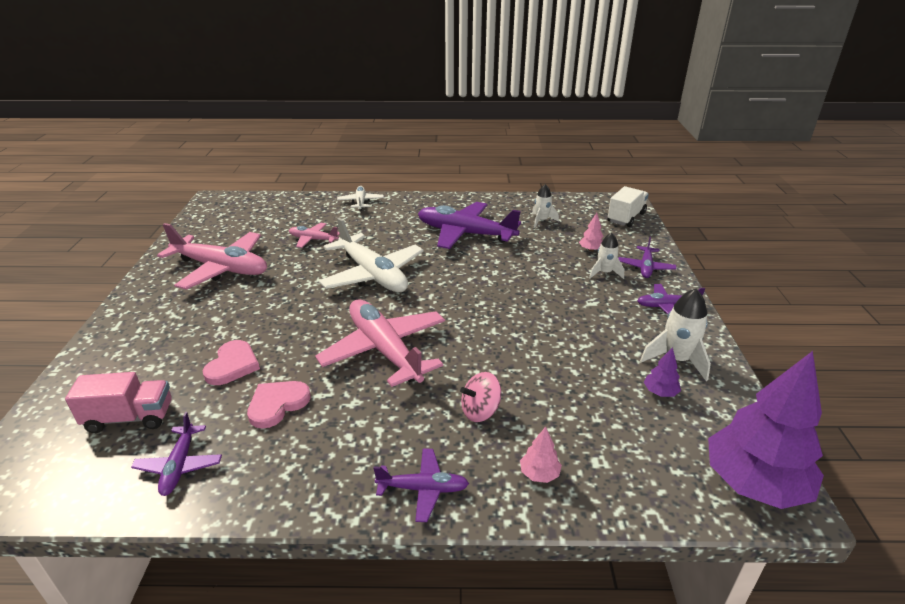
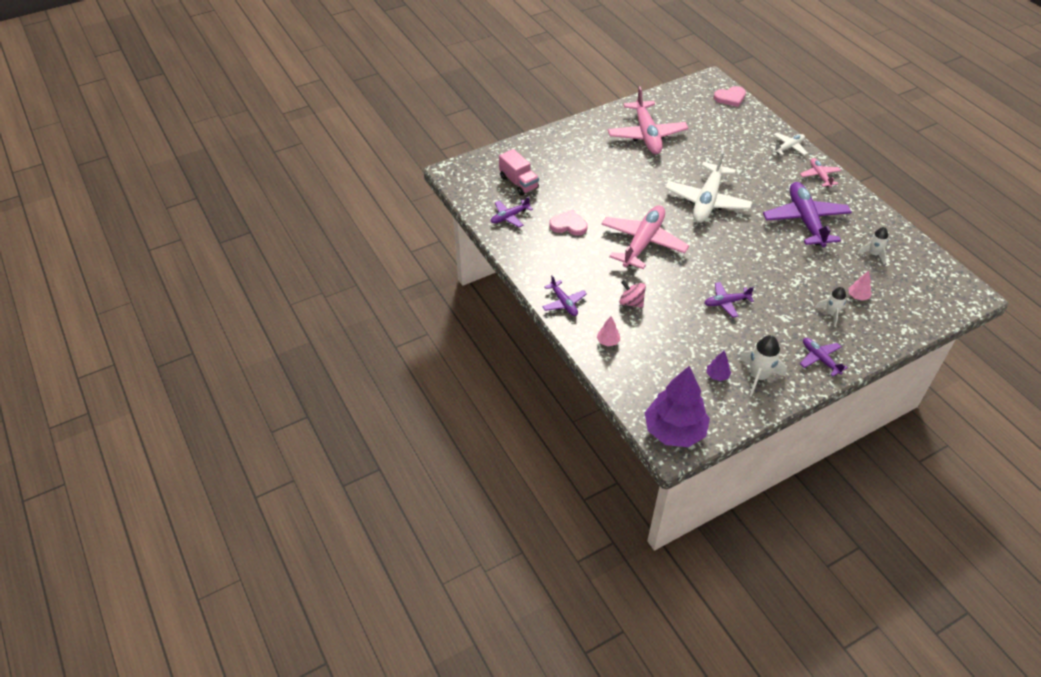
camera: 60 degrees right, 15 degrees up
(232, 365) = (578, 193): pink heart -> pink heart (730, 98)
(313, 239) = (716, 153): pink plane -> pink plane (819, 176)
(626, 217) = (938, 303): white truck -> none
(645, 267) = (864, 335): purple plane -> purple plane (726, 302)

